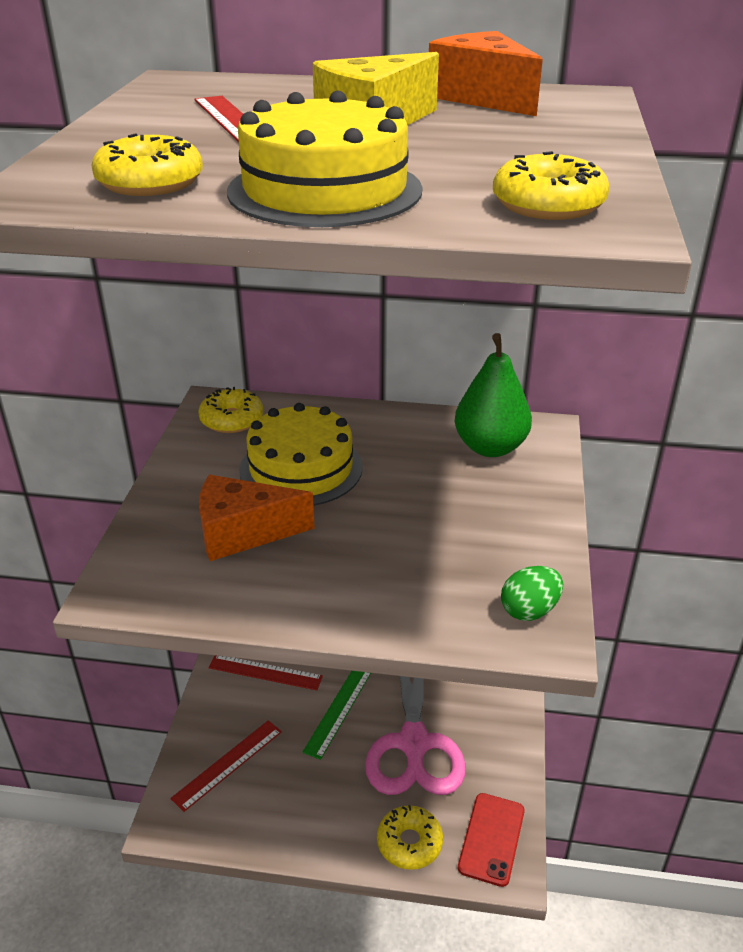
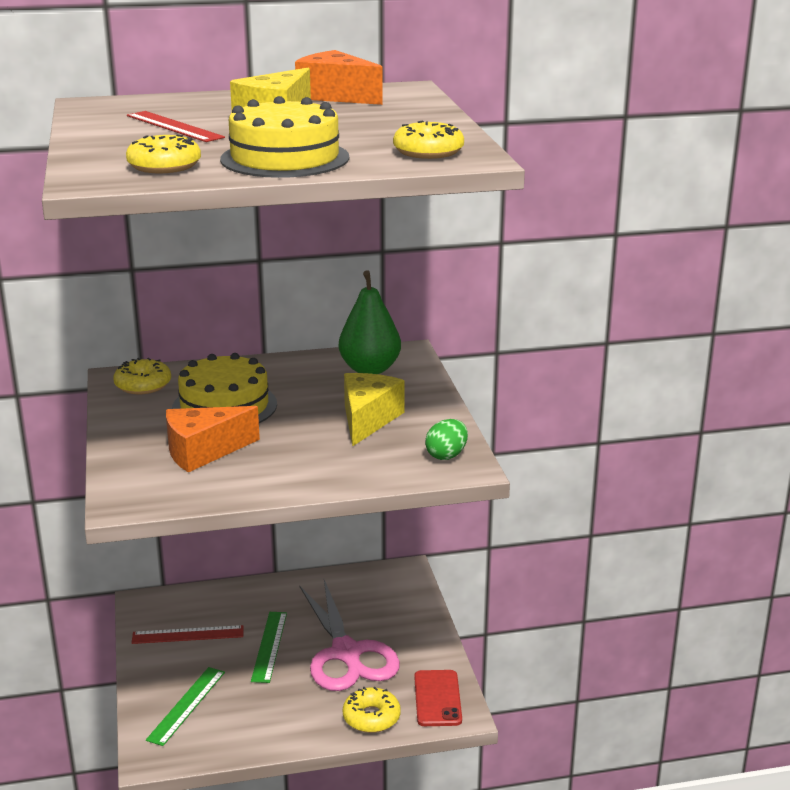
camera: 20 degrees left, 10 degrees down
(228, 764) = (186, 705): red ruler -> green ruler
(454, 526) = (368, 419): none -> yellow cheese

